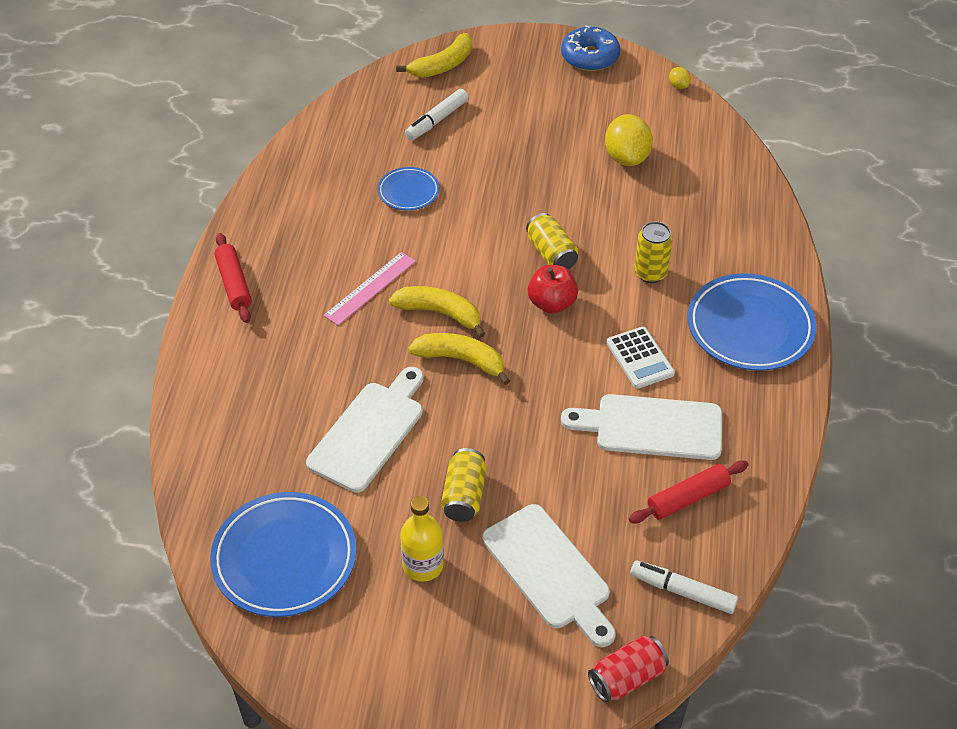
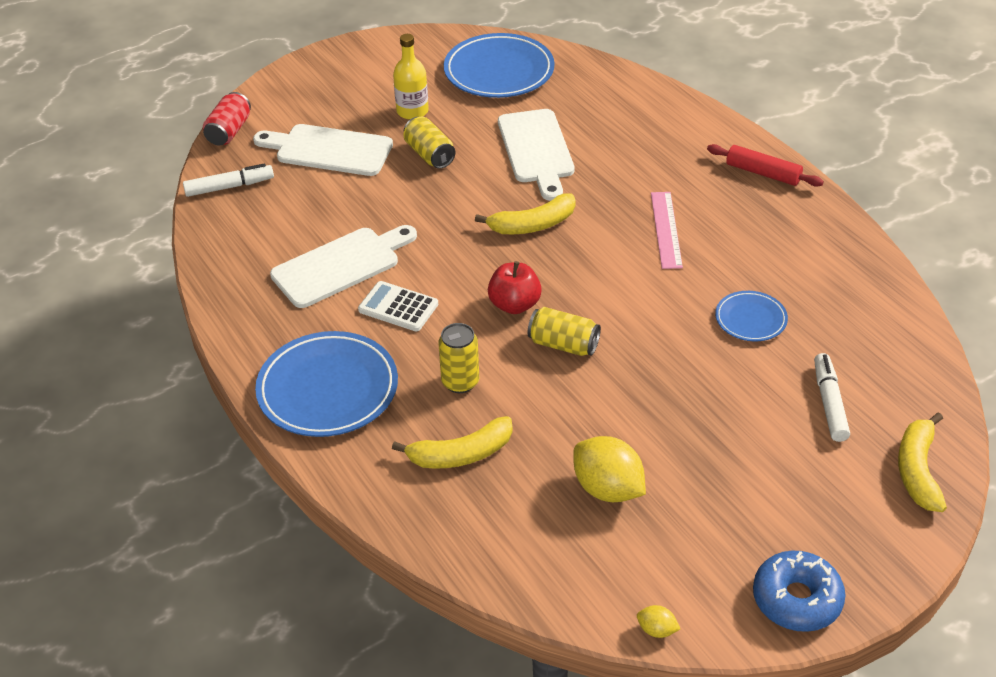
camera: 140 degrees right, 5 degrees down
(440, 313) = (590, 245): yellow banana -> yellow banana (461, 454)
(688, 498) = (271, 237): red rolling pin -> none

